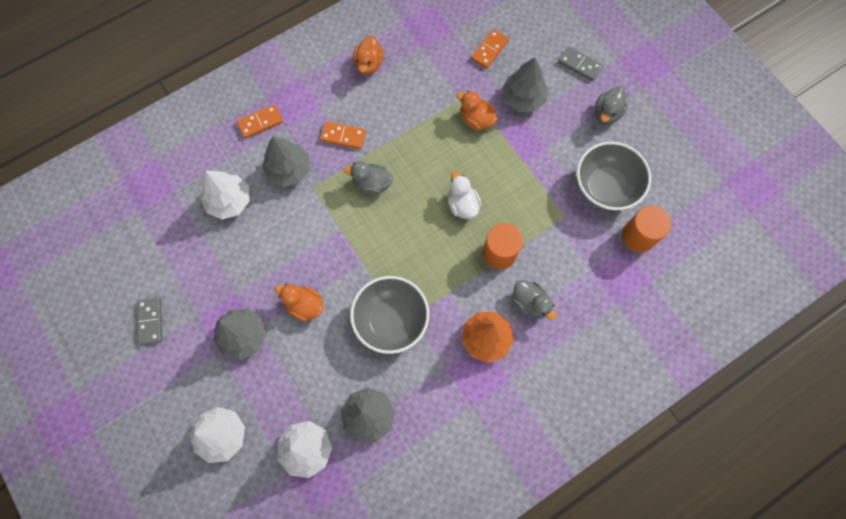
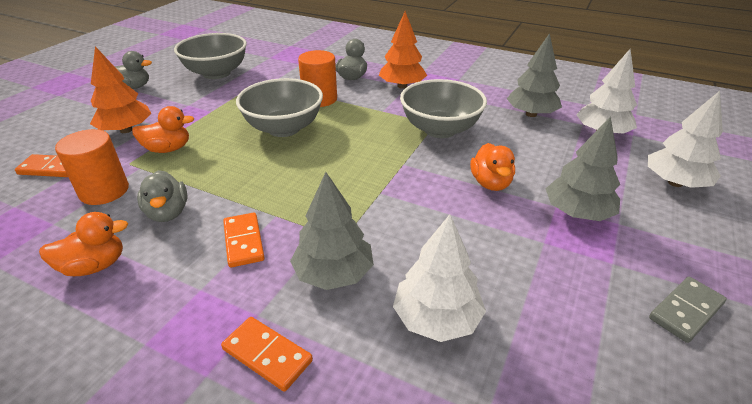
camera: 120 degrees left, 35 degrees down
(372, 184) = (301, 191): grey duck -> grey duck (168, 213)
(462, 204) = (284, 128): white duck -> grey bowl
(476, 119) = (168, 149): orange duck -> orange duck turned 105 degrees counterclockwise
(523, 98) = (126, 130): grey tree -> orange tree
(579, 65) = (69, 111): grey domino -> none
(638, 236) = (255, 55): orange cylinder -> orange cylinder (104, 191)

